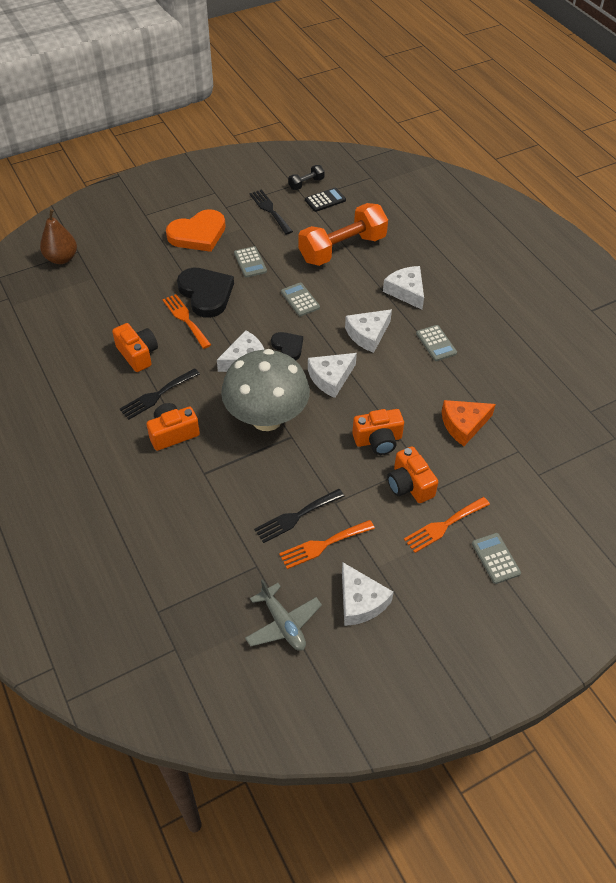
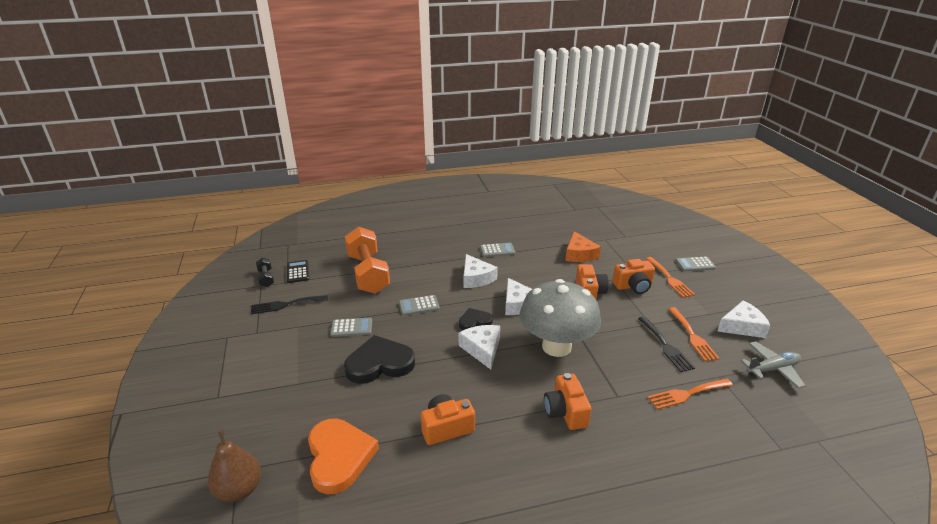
camera: 75 degrees left, 20 degrees down
(157, 395) = (511, 418): black fork -> none
(185, 319) = (409, 383): orange fork -> orange fork (687, 394)
(198, 234) = (284, 358): orange heart -> orange heart (339, 457)
(406, 291) = (436, 252): white cheese -> none

